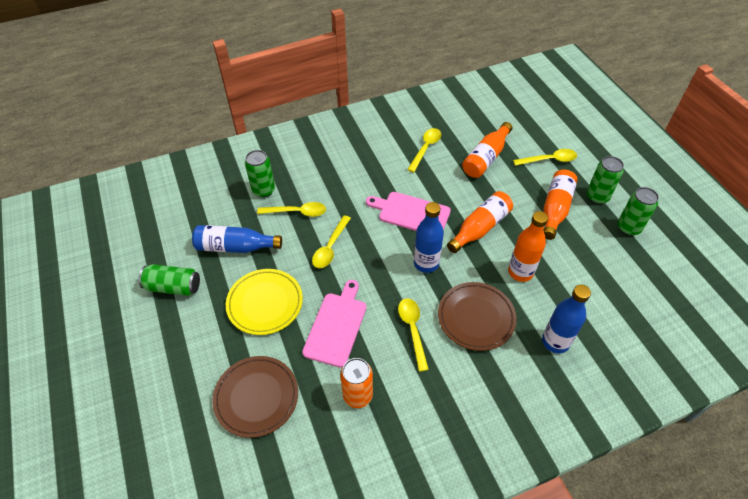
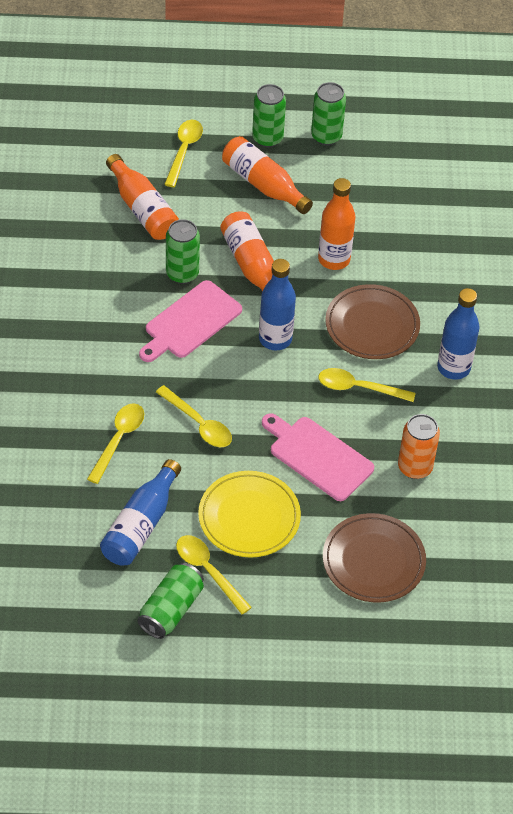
camera: 70 degrees left, 0 degrees up
(263, 190) = (55, 465): green can -> green can (182, 273)
(425, 148) = (86, 262): yellow spoon -> yellow spoon (208, 571)
(555, 341) = (434, 273): blue bottle -> blue bottle (453, 368)

